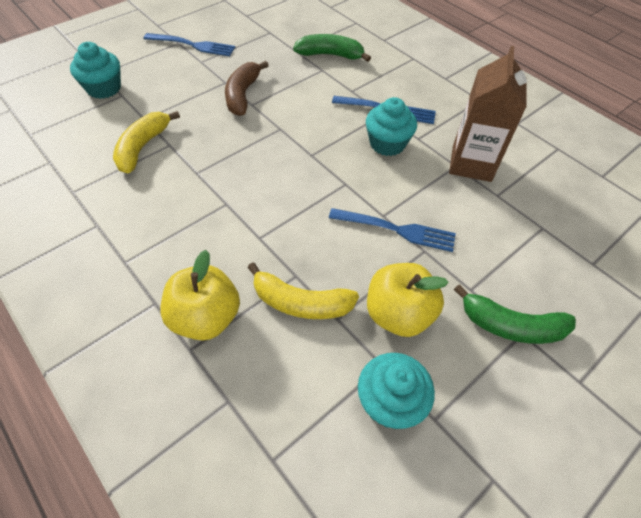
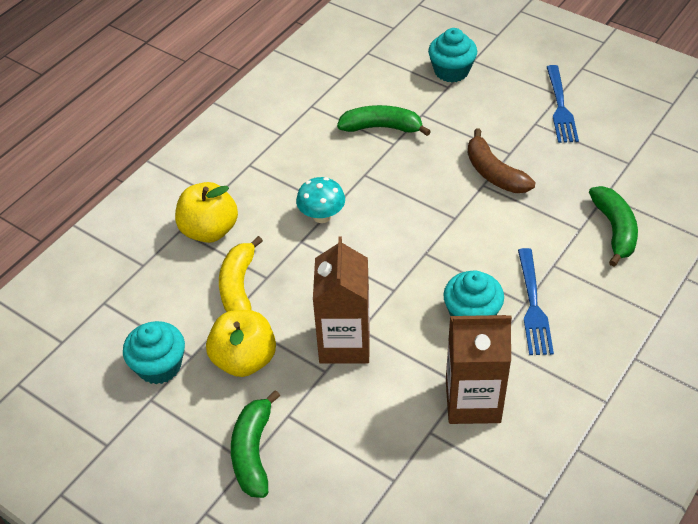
camera: 80 degrees right, 5 degrees down
(143, 147) = (381, 127): yellow banana -> green banana
(234, 215) = (322, 216): none -> turquoise mushroom
(243, 95) = (494, 173): brown banana -> brown banana turned 120 degrees counterclockwise
(396, 230) = (344, 343): blue fork -> brown carton

